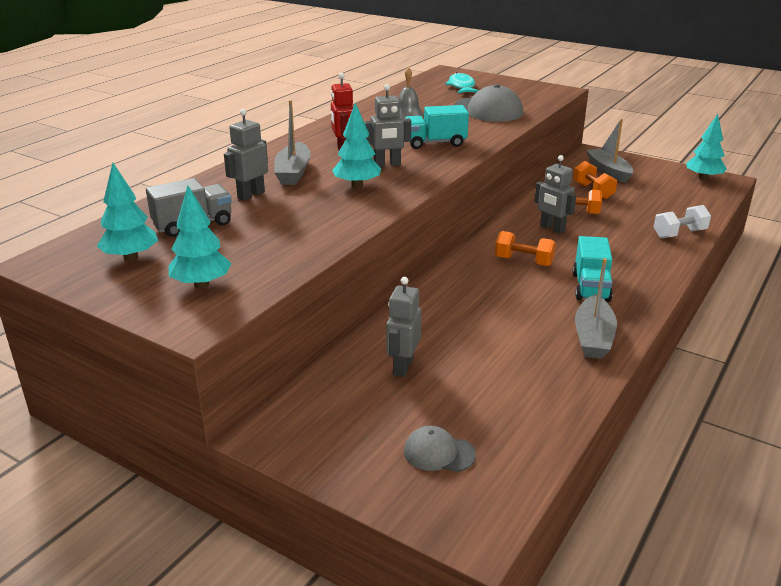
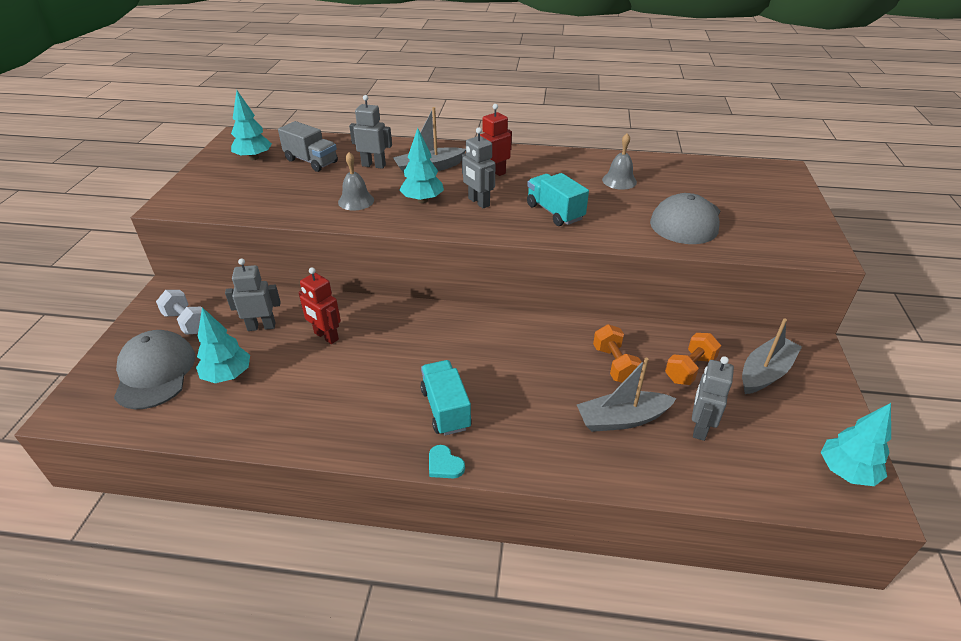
camera: 65 degrees right, 10 degrees up
(201, 284) = (224, 191): turquoise tree -> turquoise tree (228, 375)
(322, 214) = (356, 201): none -> grey bell
(439, 453) = (155, 372): grey cap -> grey cap, size x1.80
(450, 329) = (326, 336): none -> red robot
(461, 86) = (743, 189): turquoise fish -> none
(523, 261) = (472, 352): orange dumbbell -> none
(552, 228) = (561, 356): grey robot -> grey robot (699, 427)
(590, 287) = (445, 409): turquoise truck -> turquoise truck turned 90 degrees clockwise
(593, 337) = (347, 428): grey boat -> grey boat (622, 419)
(655, 300) = (444, 464): none -> turquoise heart
(679, 234) = (632, 466): white dumbbell -> white dumbbell (187, 322)

